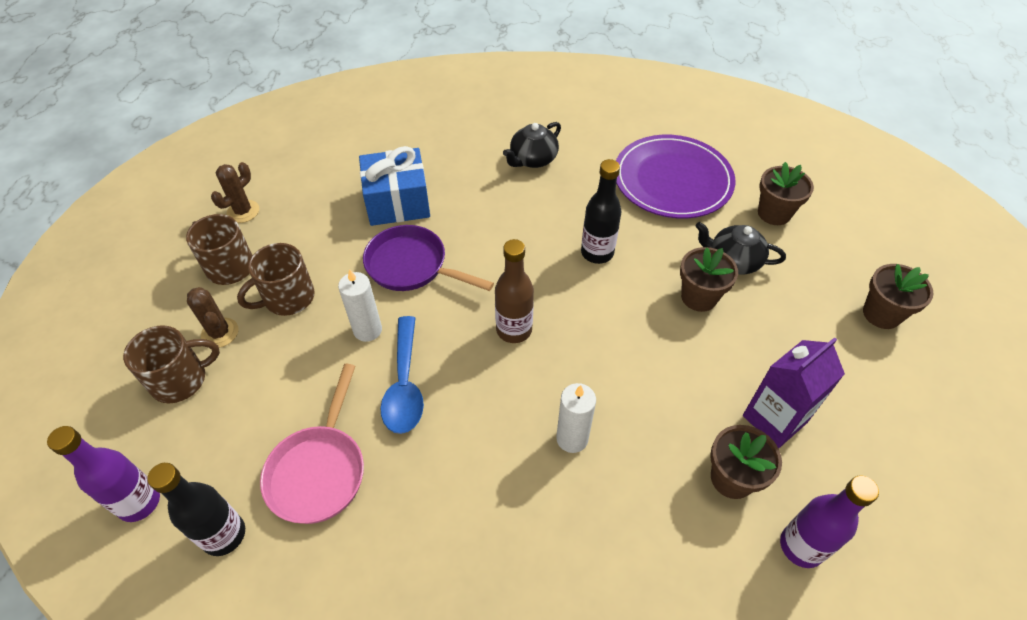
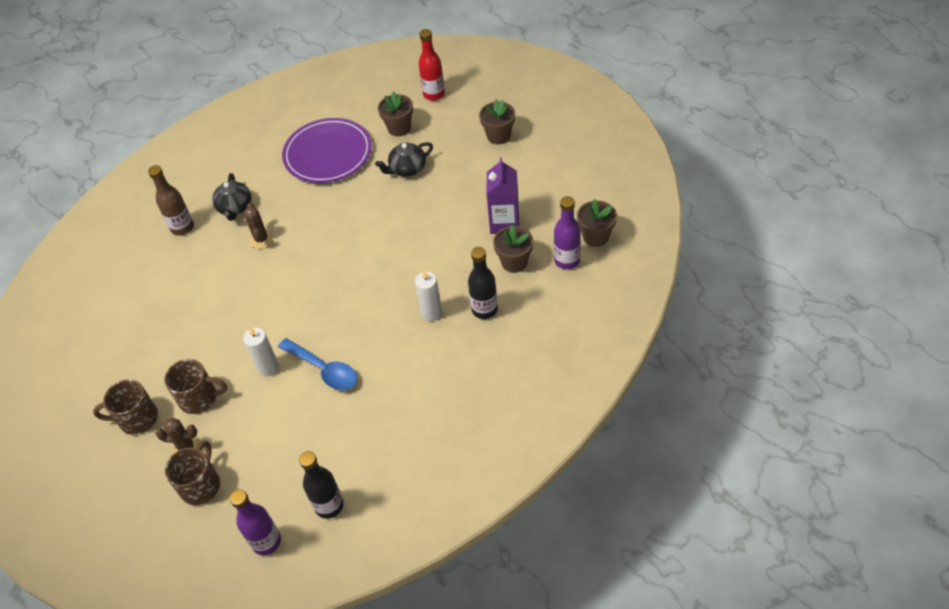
camera: 45 degrees left, 0 degrees up
(243, 211) = (96, 388): brown cactus -> brown cactus (261, 239)
(287, 298) = (199, 398): brown mug -> brown mug turned 90 degrees counterclockwise
(319, 471) = (335, 440): pink pan -> none
(397, 202) = (188, 298): blue gift -> none
(412, 266) = (246, 319): purple pan -> none
(514, 330) = (343, 296): brown bottle -> brown bottle (182, 228)
(597, 253) = (336, 224): black bottle -> black bottle (484, 309)
(699, 297) = (412, 200): brown flower pot -> brown flower pot (595, 237)
(853, 210) = (434, 94): none -> red bottle

